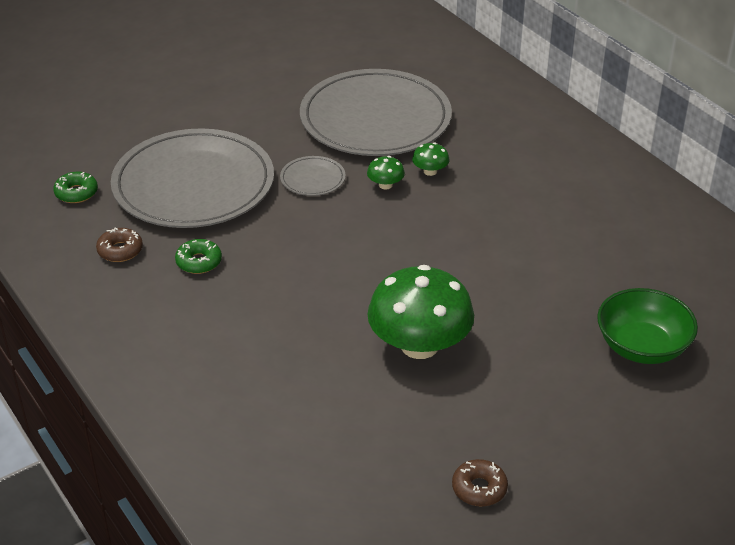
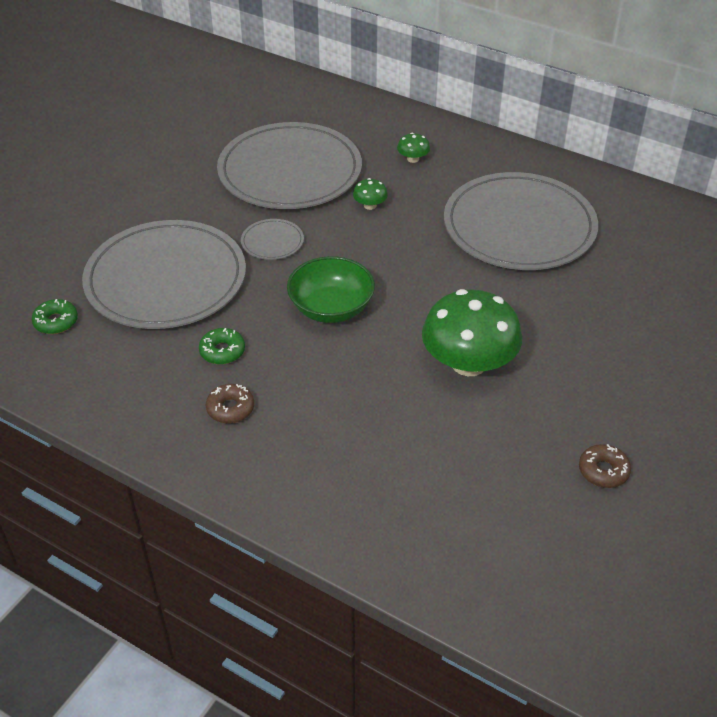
camera: 25 degrees left, 5 degrees up
(120, 250) = (139, 364): brown donut -> brown donut (230, 408)
(385, 185) = (340, 229): green mushroom -> green mushroom (413, 159)
(568, 234) = (519, 227): none -> grey plate
(642, 347) = (641, 304): green bowl -> green bowl (331, 308)

